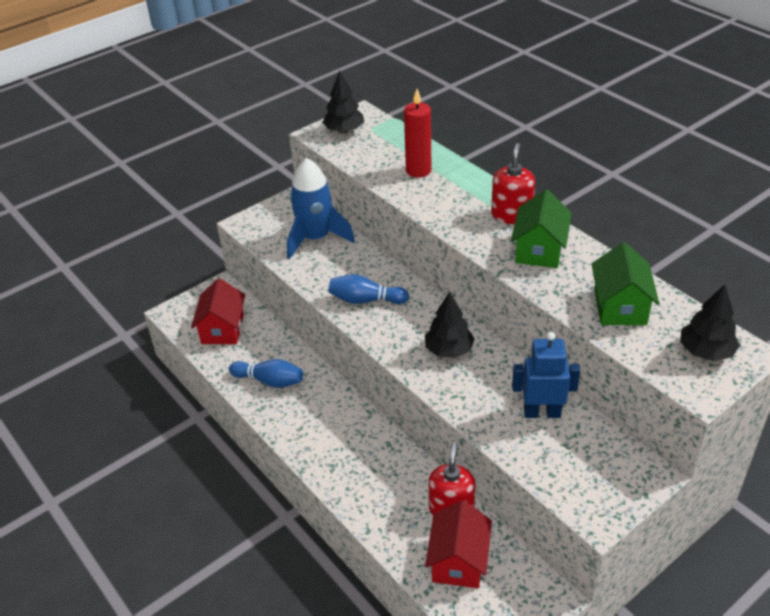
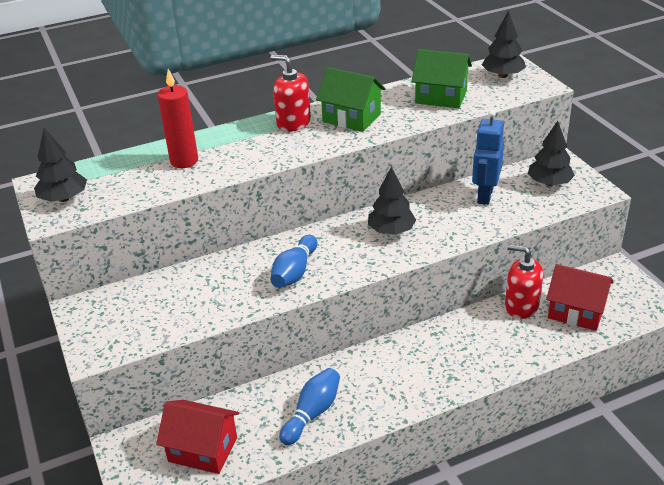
camera: 75 degrees left, 5 degrees down
(316, 238) = (168, 295): blue rocket -> none
(594, 468) = (549, 183): none -> black tree

